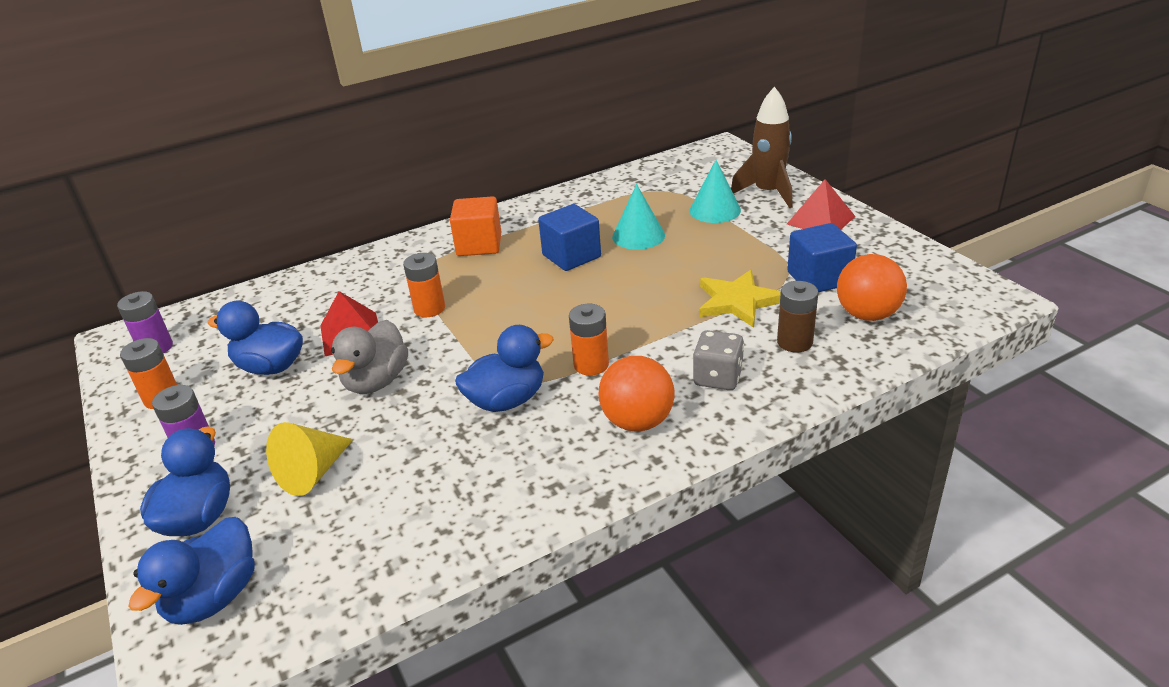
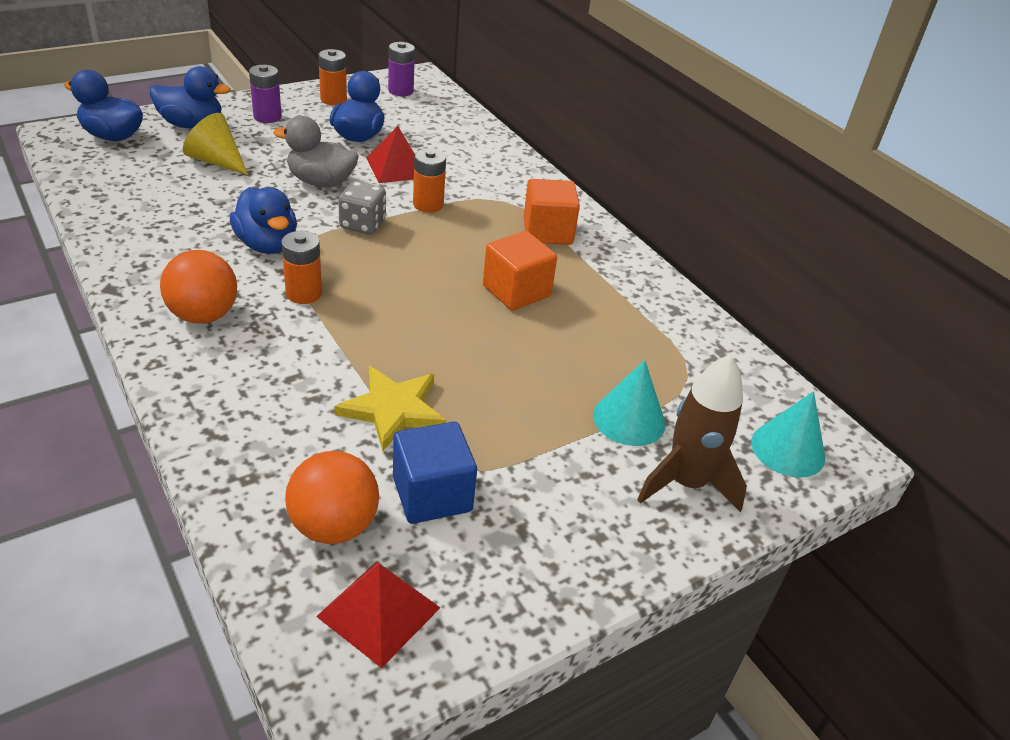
camera: 80 degrees right, 5 degrees up
(571, 256) = (516, 291): blue cube -> orange cube
(638, 236) = (560, 344): turquoise cone -> turquoise cone (788, 449)
(718, 378) = (250, 374): grey dice -> grey dice (362, 224)
(794, 342) = (294, 445): brown battery -> none
(821, 220) = (599, 529): red pyramid -> red pyramid (379, 612)

